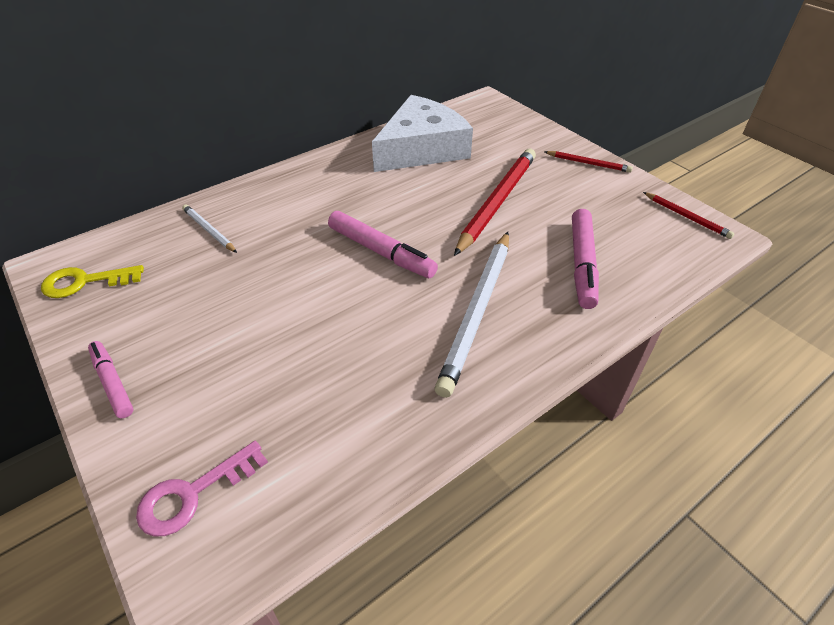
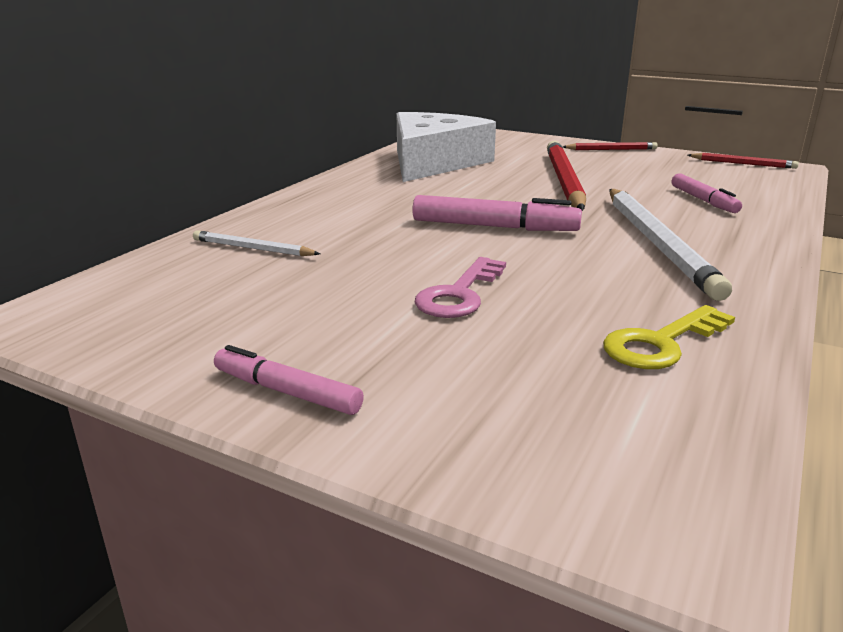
camera: 25 degrees left, 20 degrees down
(85, 282) = (115, 319): yellow key -> yellow key (661, 343)
(193, 494) = (554, 452): pink key -> pink key (459, 294)
(582, 264) = (703, 200): pink marker -> pink marker, size x0.64

